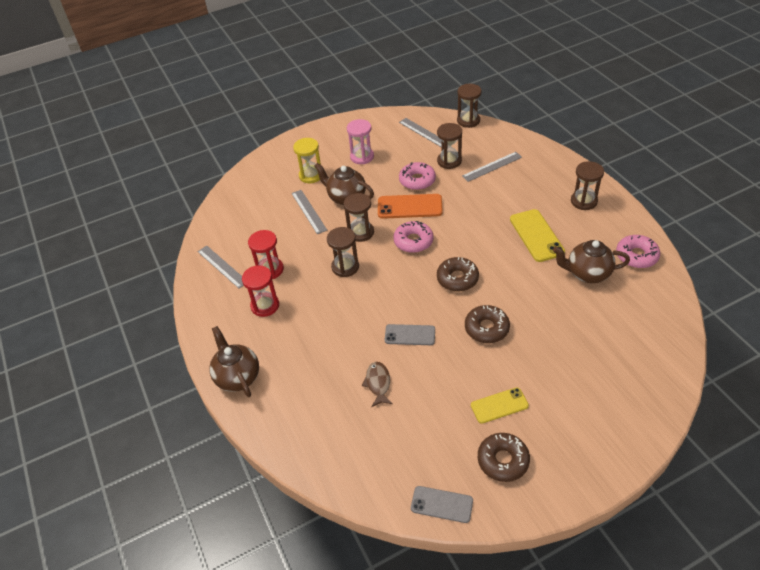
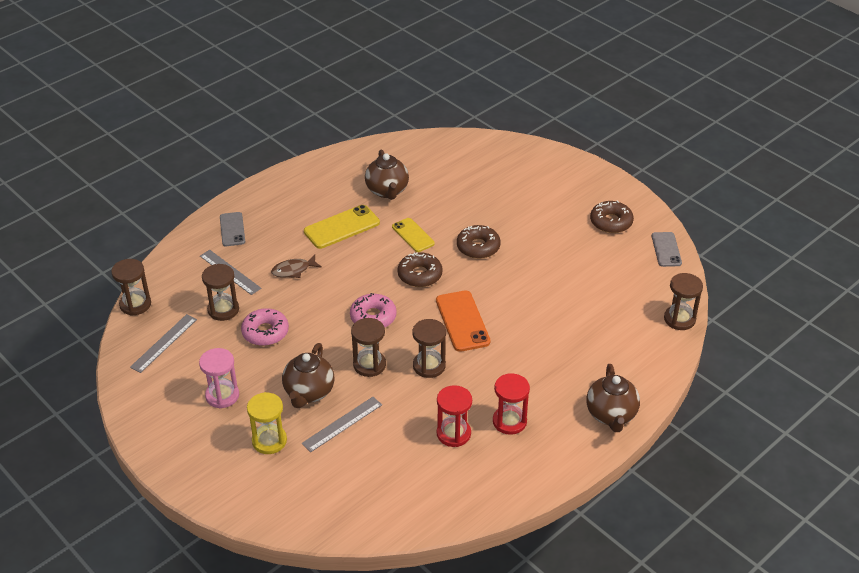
camera: 110 degrees left, 5 degrees down
(222, 266) = (462, 484): grey ruler -> none
(237, 377) = (611, 415): brown teapot -> brown teapot turned 45 degrees counterclockwise
(378, 383) = (571, 308): brown fish -> brown fish (293, 270)
(409, 206) = (315, 330): orange phone -> orange phone (462, 321)
(410, 335) = (506, 297): grey phone -> grey phone (232, 229)
(499, 405) = (560, 230): yellow phone -> yellow phone (413, 235)
(584, 201) = (281, 199): brown hourglass -> brown hourglass (679, 319)
(636, 256) = (355, 163): pink donut -> none

